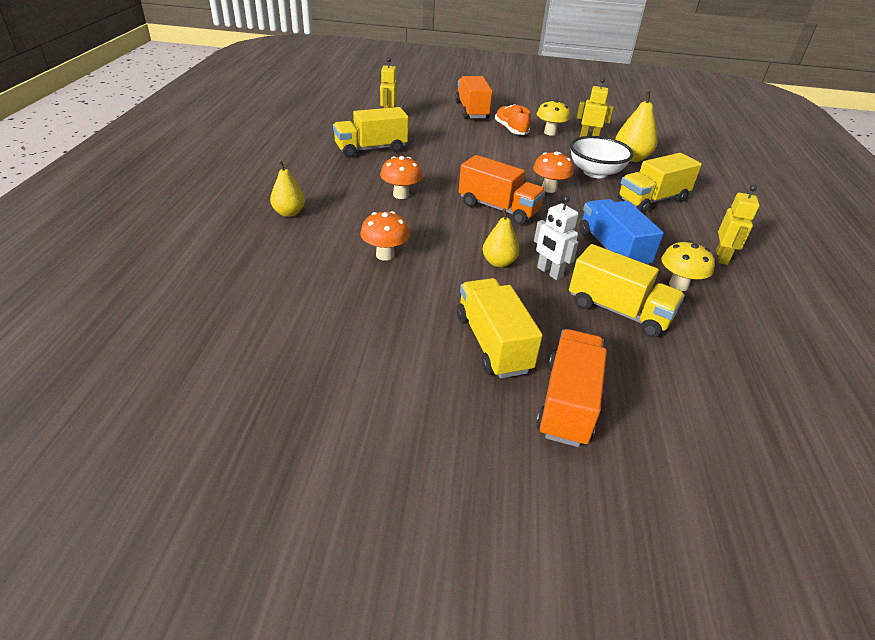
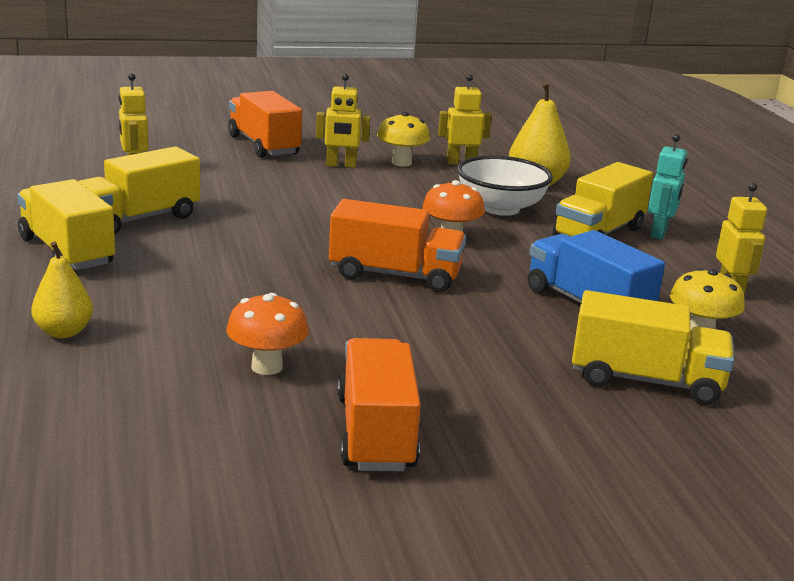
camera: 20 degrees left, 15 degrees down
(401, 195) = (233, 278): orange mushroom -> none
(492, 343) = (507, 456): yellow truck -> yellow truck (66, 252)
(498, 262) = (444, 348): yellow pear -> none
(510, 129) = (341, 165): orange shoe -> yellow robot
(549, 272) = (523, 348): white robot -> none
(567, 403) = (655, 508): orange truck -> orange truck (375, 433)
(696, 206) = (659, 233): none -> turquoise robot

